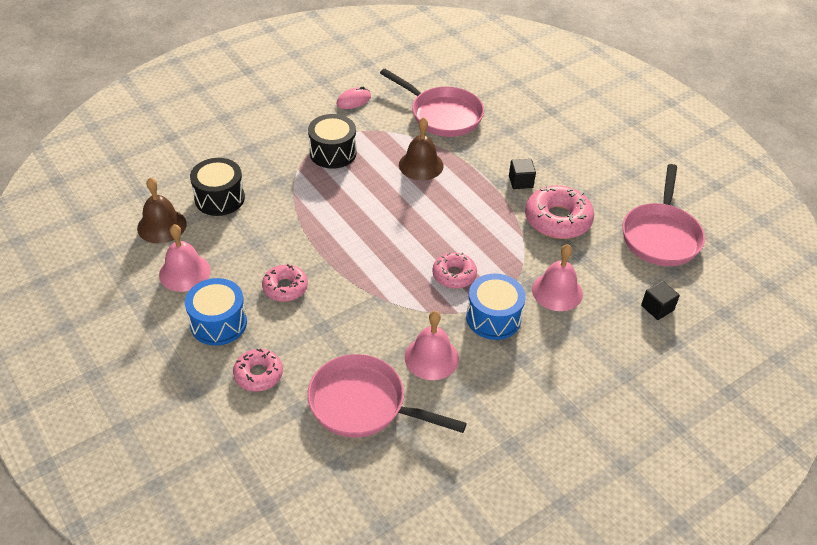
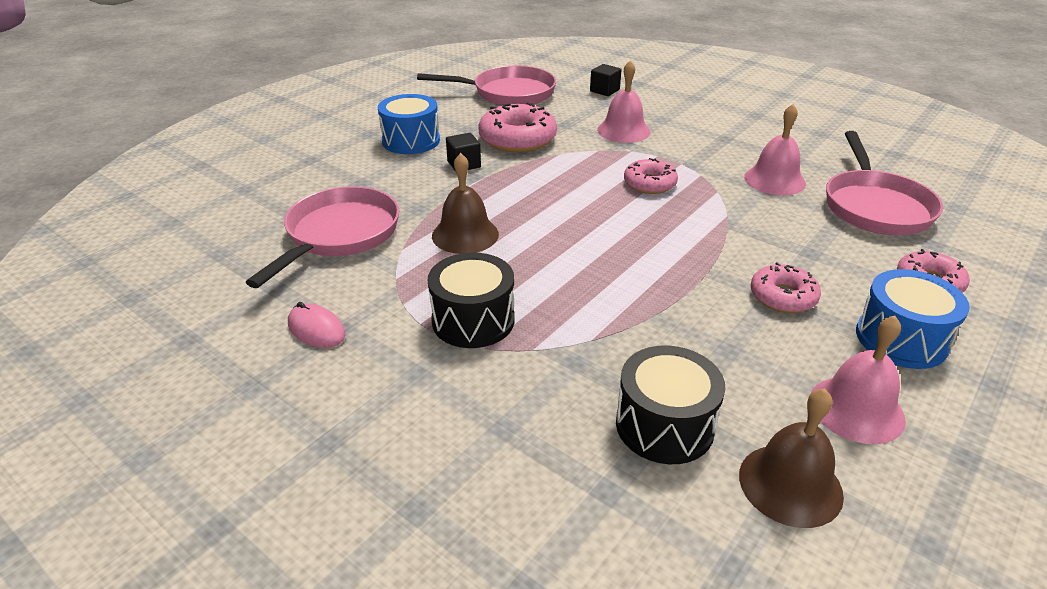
camera: 105 degrees left, 10 degrees down
(493, 318) = (689, 156): blue drum -> blue drum (411, 141)

